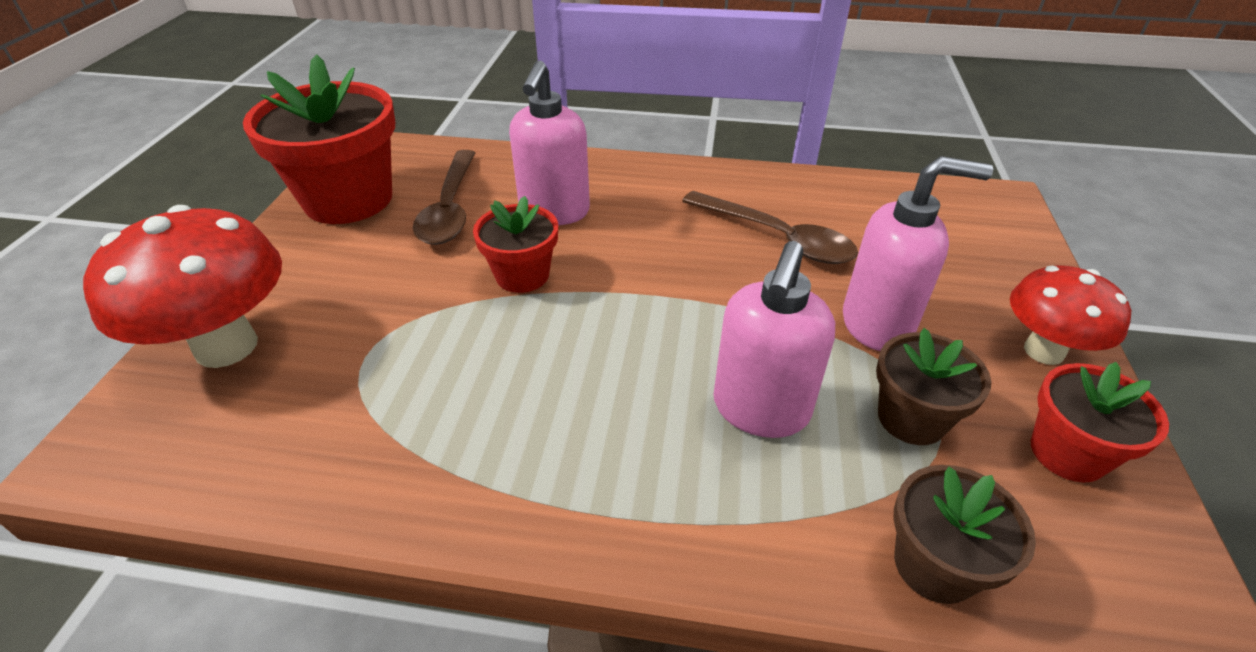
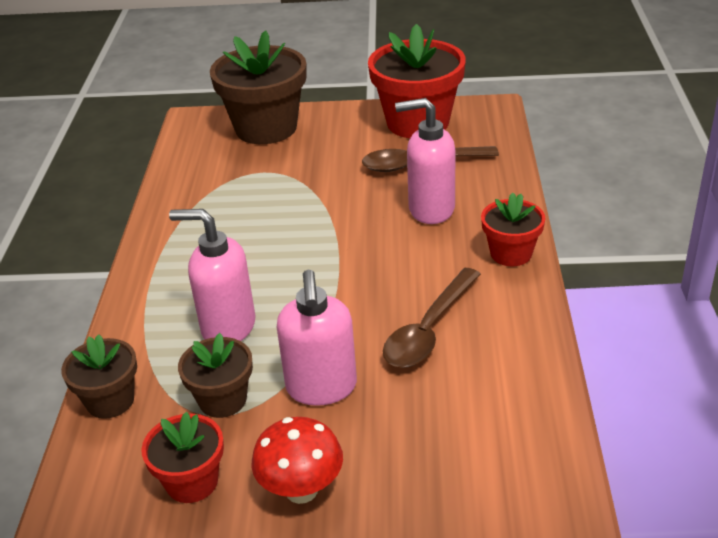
camera: 85 degrees right, 5 degrees down
(226, 346) = (266, 128): red mushroom -> brown flower pot
(522, 275) = (348, 210): red flower pot -> red flower pot (511, 253)

